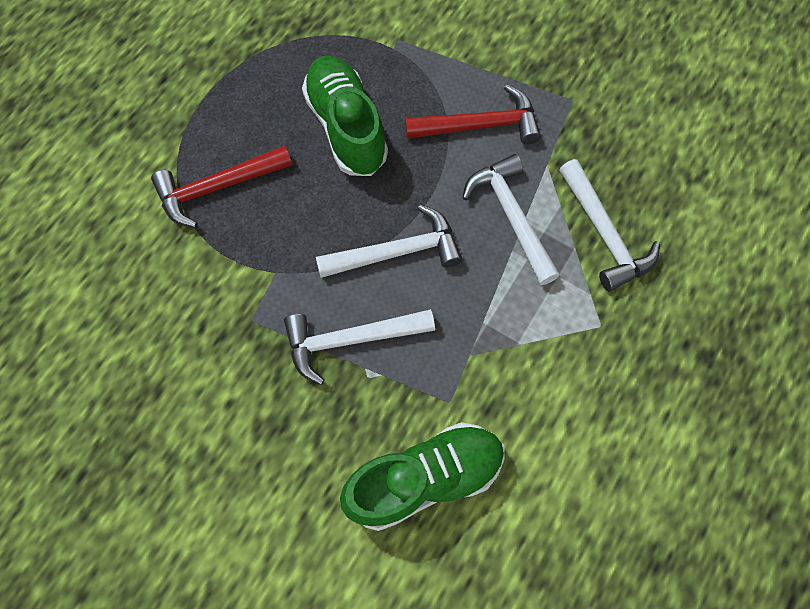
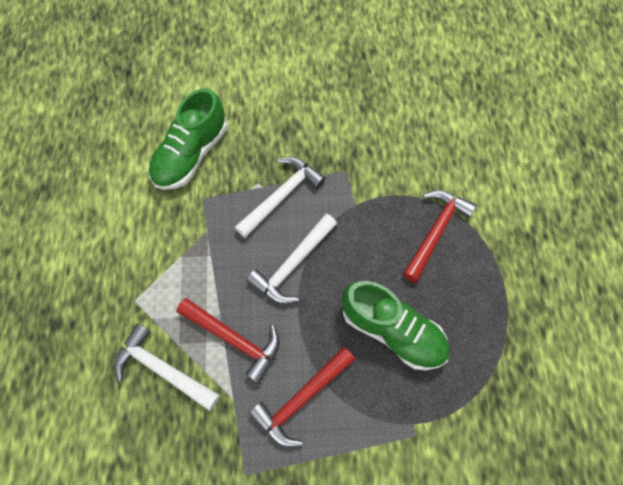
camera: 145 degrees right, 0 degrees up
(511, 216) = (235, 339): white hammer -> red hammer

